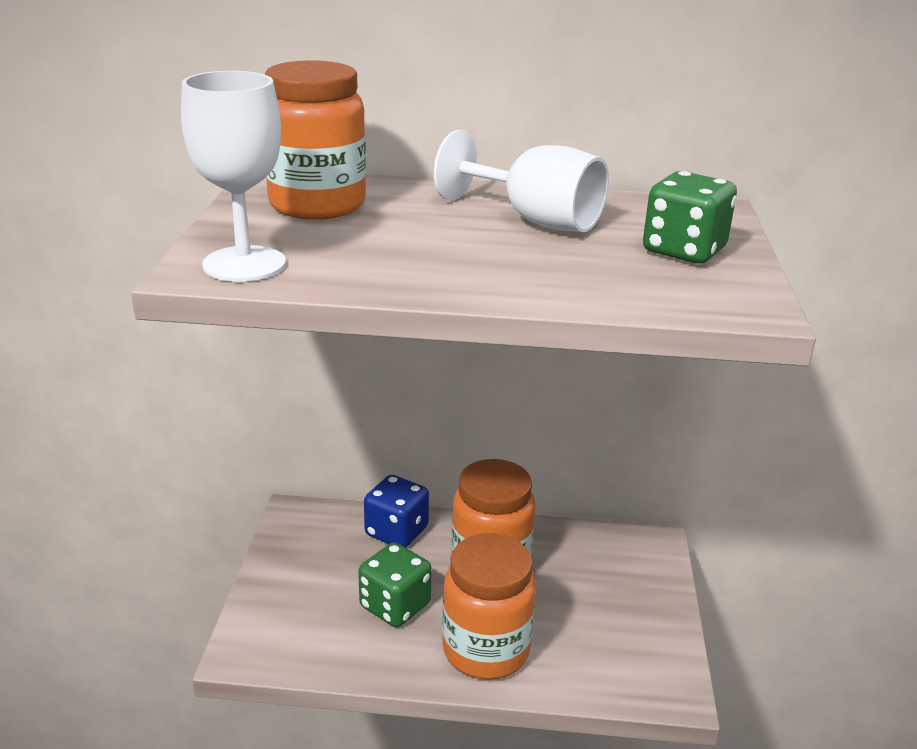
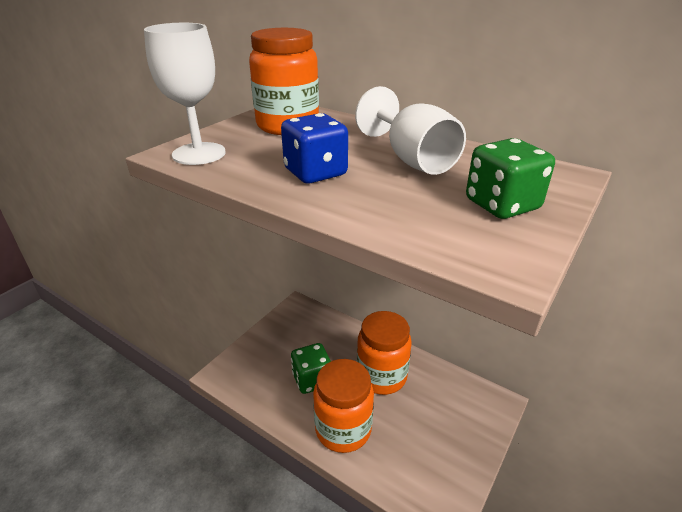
camera: 30 degrees right, 5 degrees up
(396, 531) = (343, 335): blue dice -> blue dice (315, 173)

